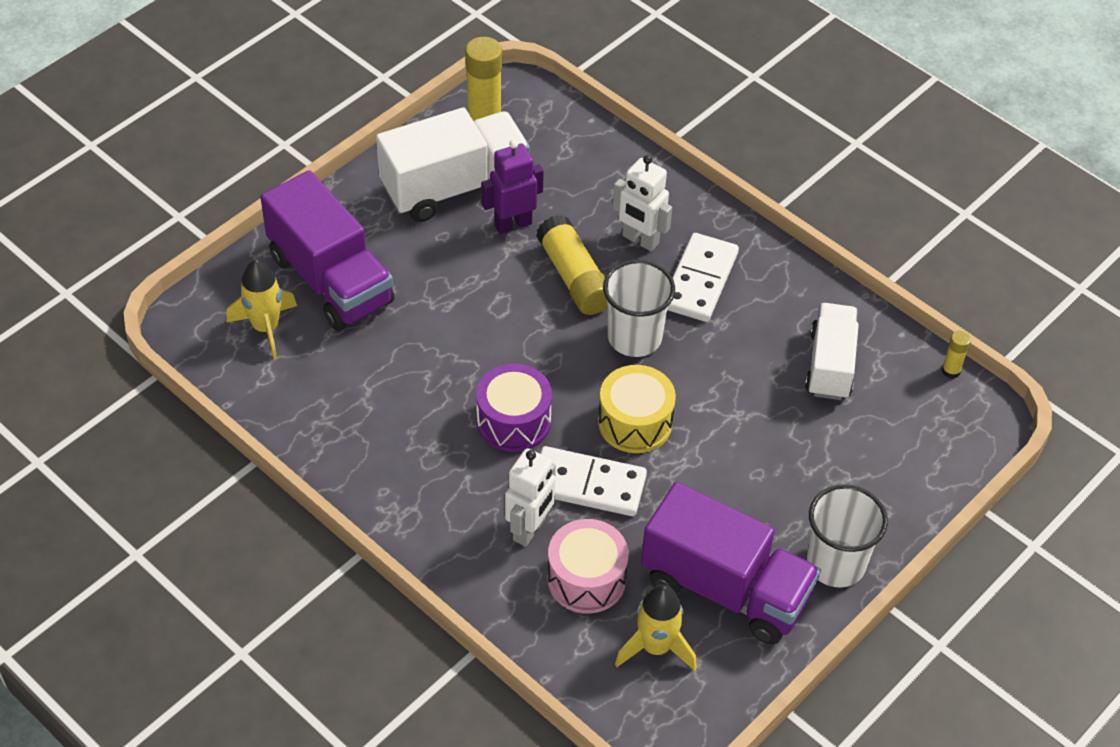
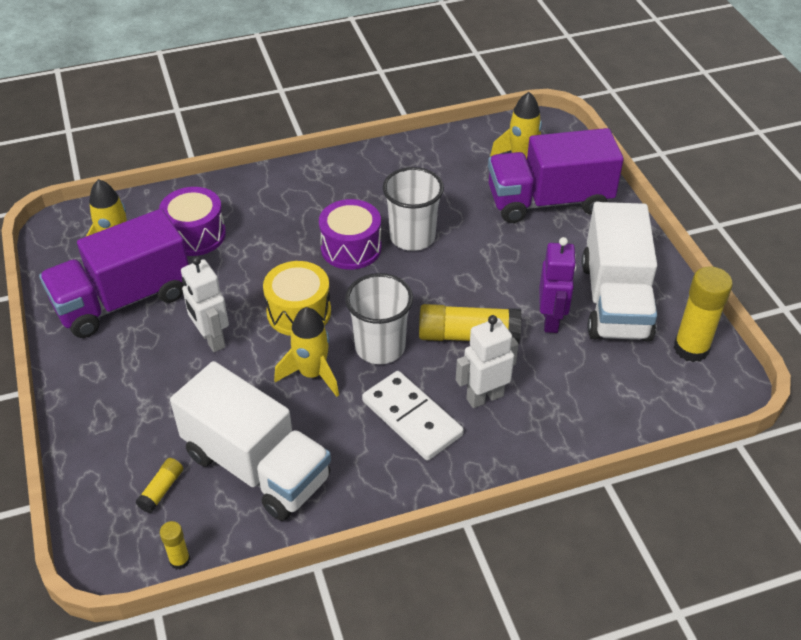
camera: 120 degrees right, 5 degrees down
(530, 529) = (256, 223): white robot -> white robot (211, 339)
(586, 579) = (195, 235): pink drum -> purple drum
(588, 485) = (266, 264): white domino -> none
(703, 374) = (312, 374): none -> yellow rocket
(830, 365) = (257, 466): white truck -> white truck, size x1.55
(836, 563) = (83, 371): white cup -> white cup (412, 237)
(904, 420) = (161, 490): none -> yellow glue stick

